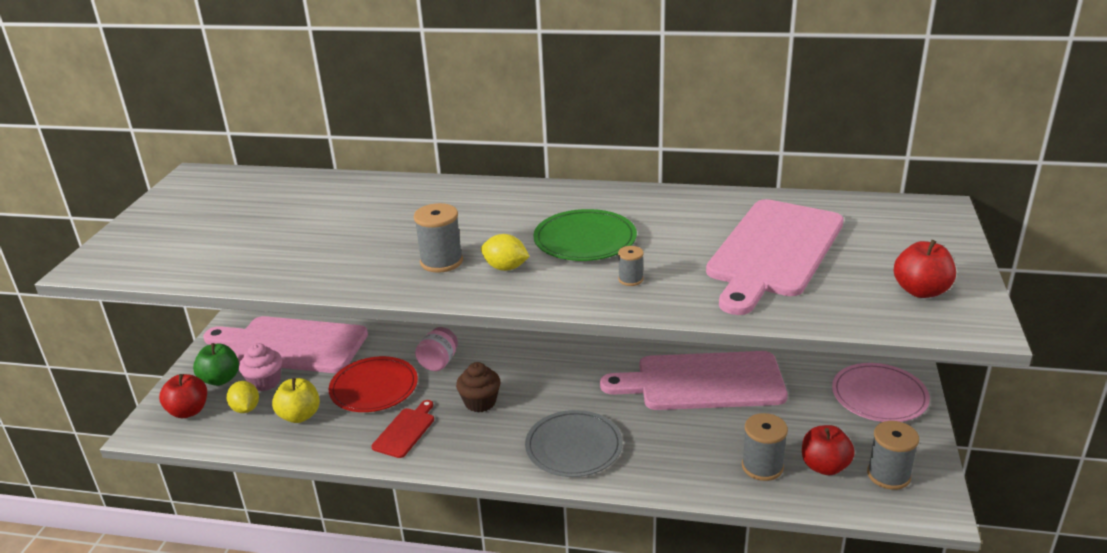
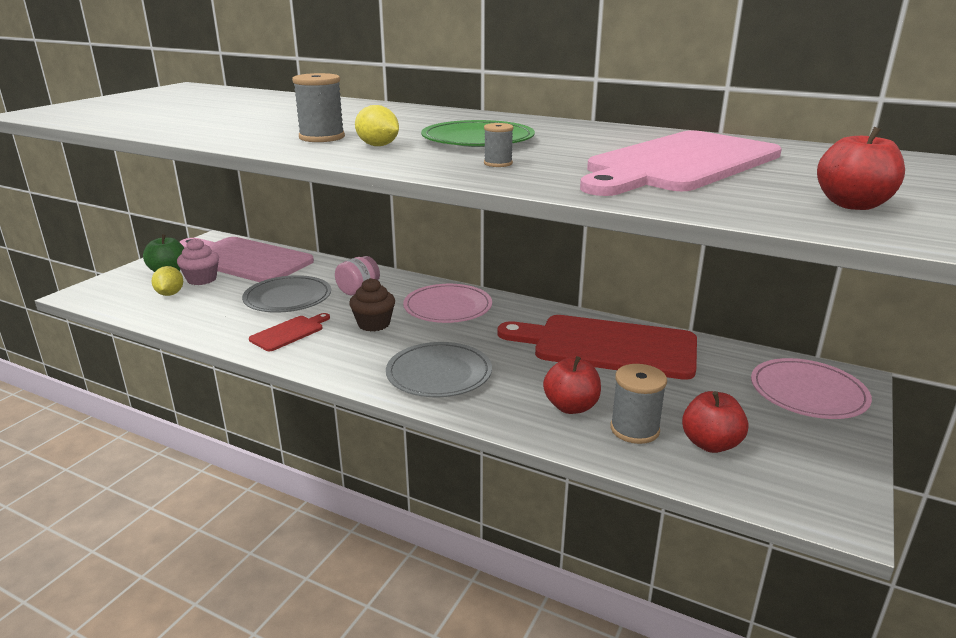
camera: 15 degrees right, 5 degrees down
(188, 411) = (124, 288): red apple -> red apple (571, 407)
(300, 416) = (209, 306): yellow apple -> none
(374, 388) = (288, 298): red plate -> grey plate
(538, 366) = (448, 307): none -> pink plate
(703, 382) = (607, 346): pink cutting board -> red cutting board
(888, 475) = (789, 468): grey spool -> none

